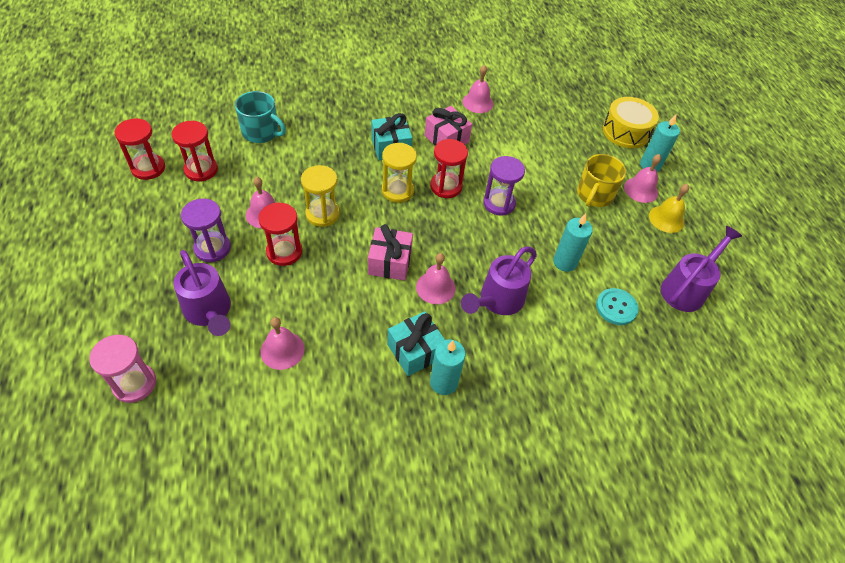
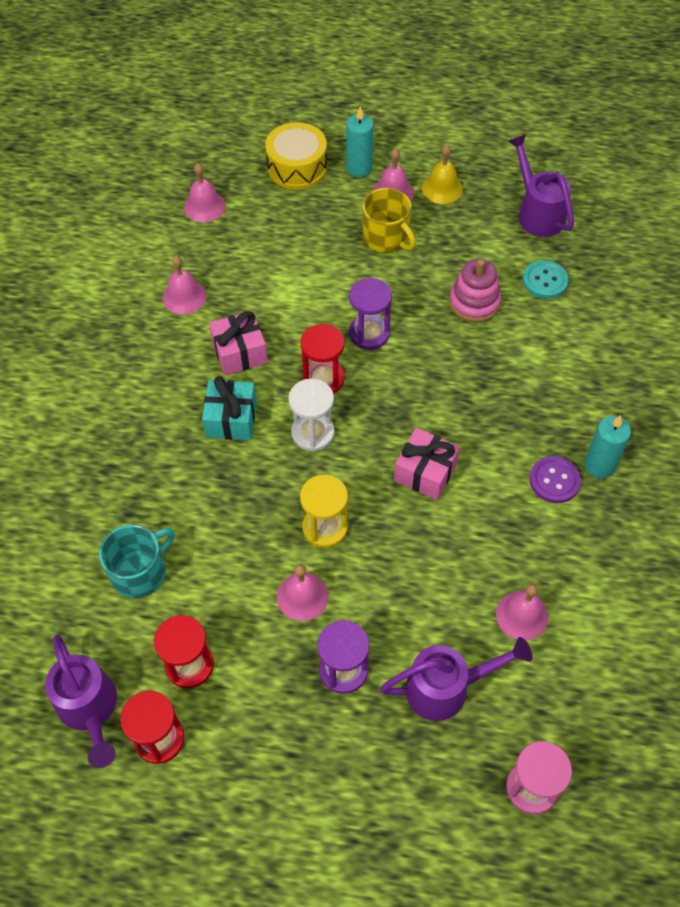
camera: 65 degrees left, 5 degrees up
(284, 252) = (375, 585): red hourglass -> none
(397, 191) = (313, 433): yellow hourglass -> white hourglass
(415, 351) = (554, 480): turquoise gift -> purple button
(435, 287) = (475, 436): pink bell -> pink bell (204, 206)
(497, 300) = (508, 382): purple watering can -> purple watering can (90, 709)
(564, 262) = (474, 302): turquoise candle -> pink stacking toy

